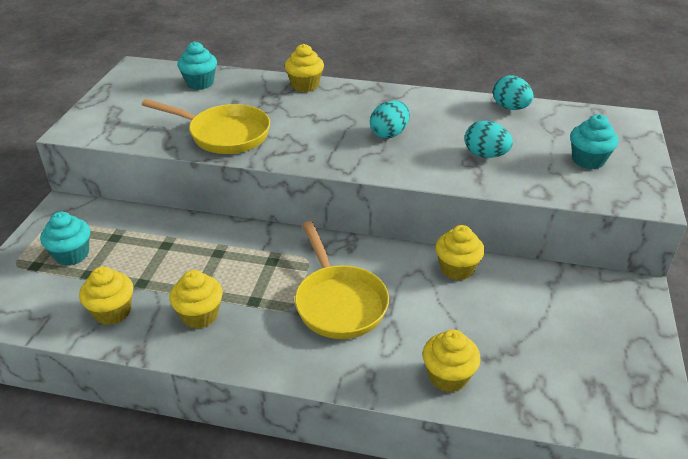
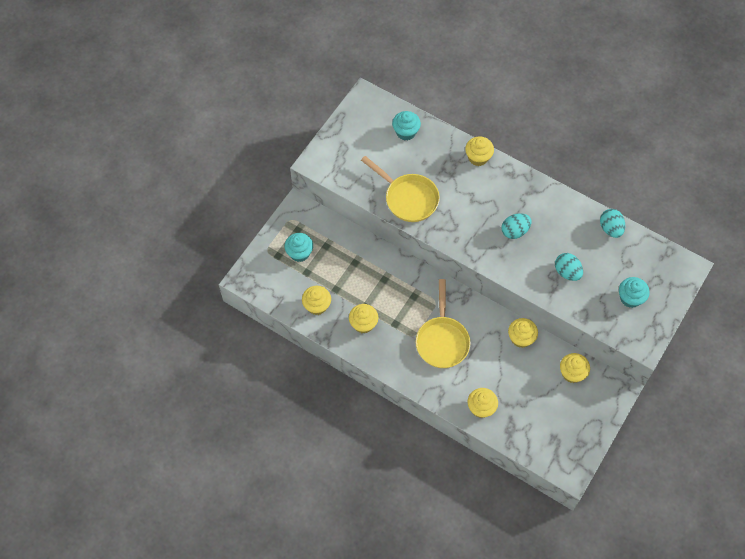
camera: 20 degrees right, 25 degrees up
(557, 289) = (572, 373): none -> yellow cupcake

